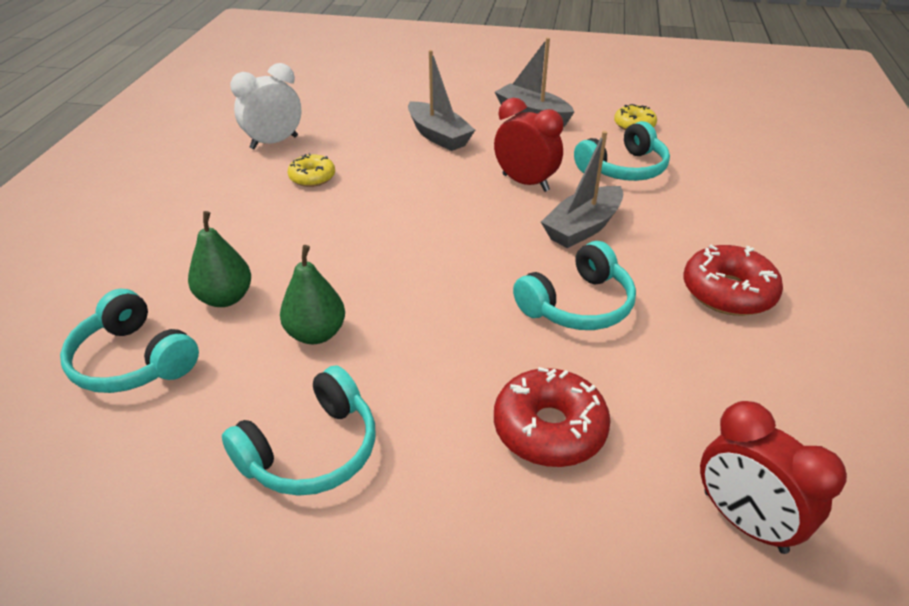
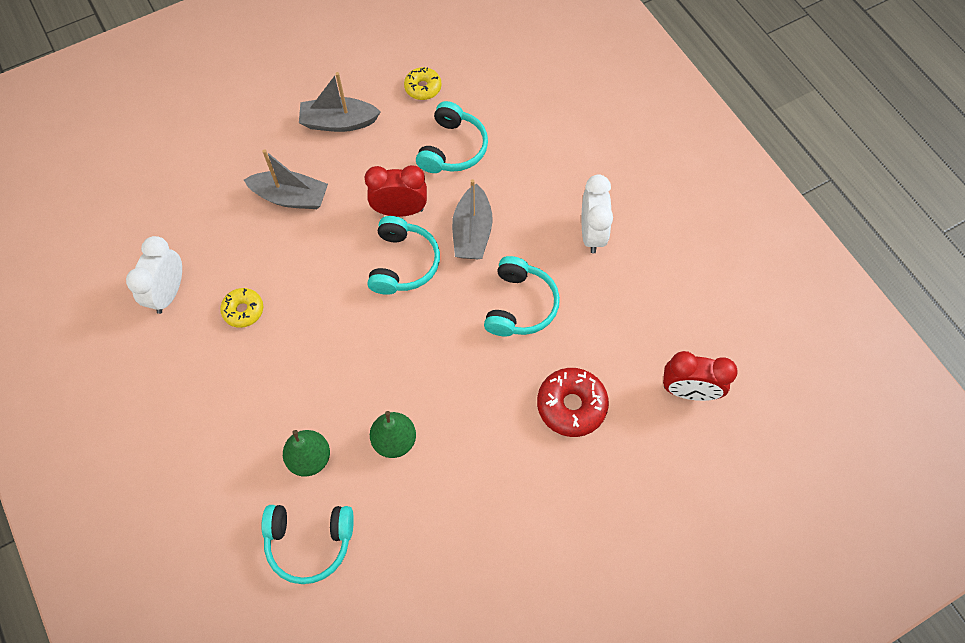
camera: 40 degrees left, 25 degrees up
(311, 450) = (470, 512): turquoise headphones -> turquoise headphones (403, 263)
(728, 292) = (592, 233): red donut -> white clock

